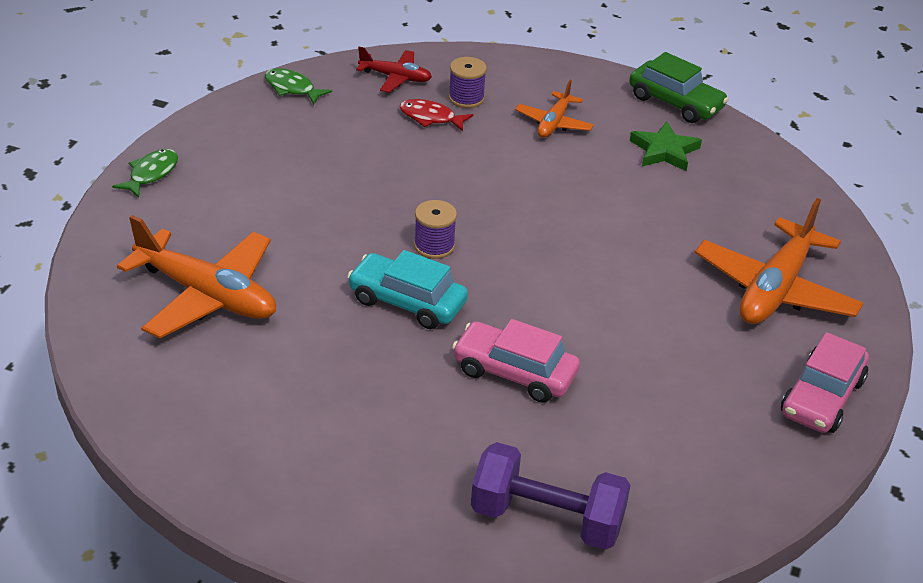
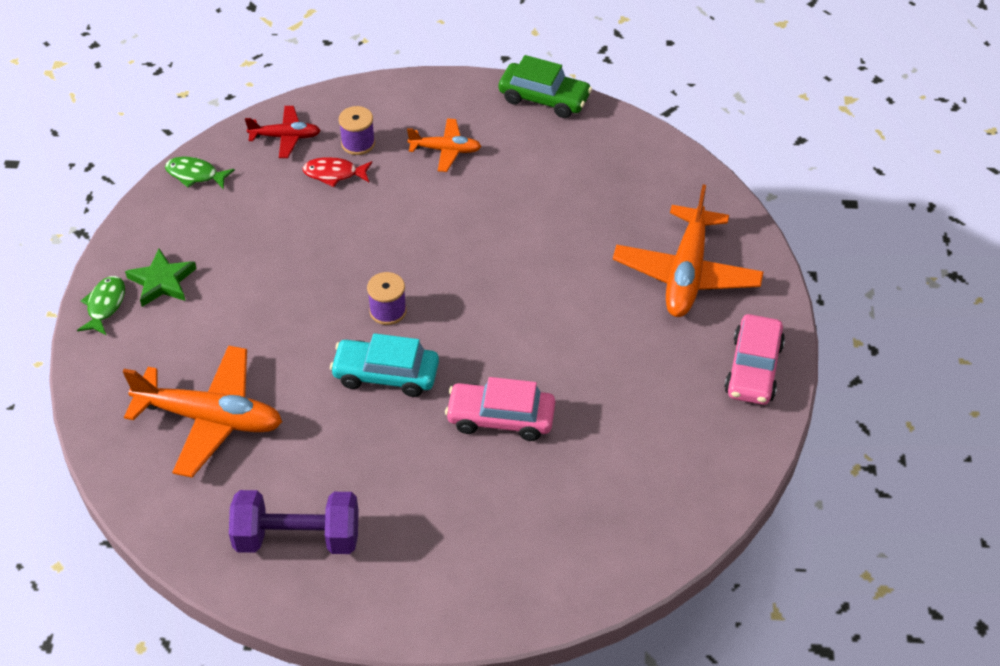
camera: 15 degrees left, 10 degrees up
(547, 519) = (573, 547): purple dumbbell -> purple dumbbell (297, 538)
(554, 123) = (445, 150): orange plane -> orange plane turned 90 degrees counterclockwise
(664, 151) = (551, 154): green star -> green star (162, 281)

